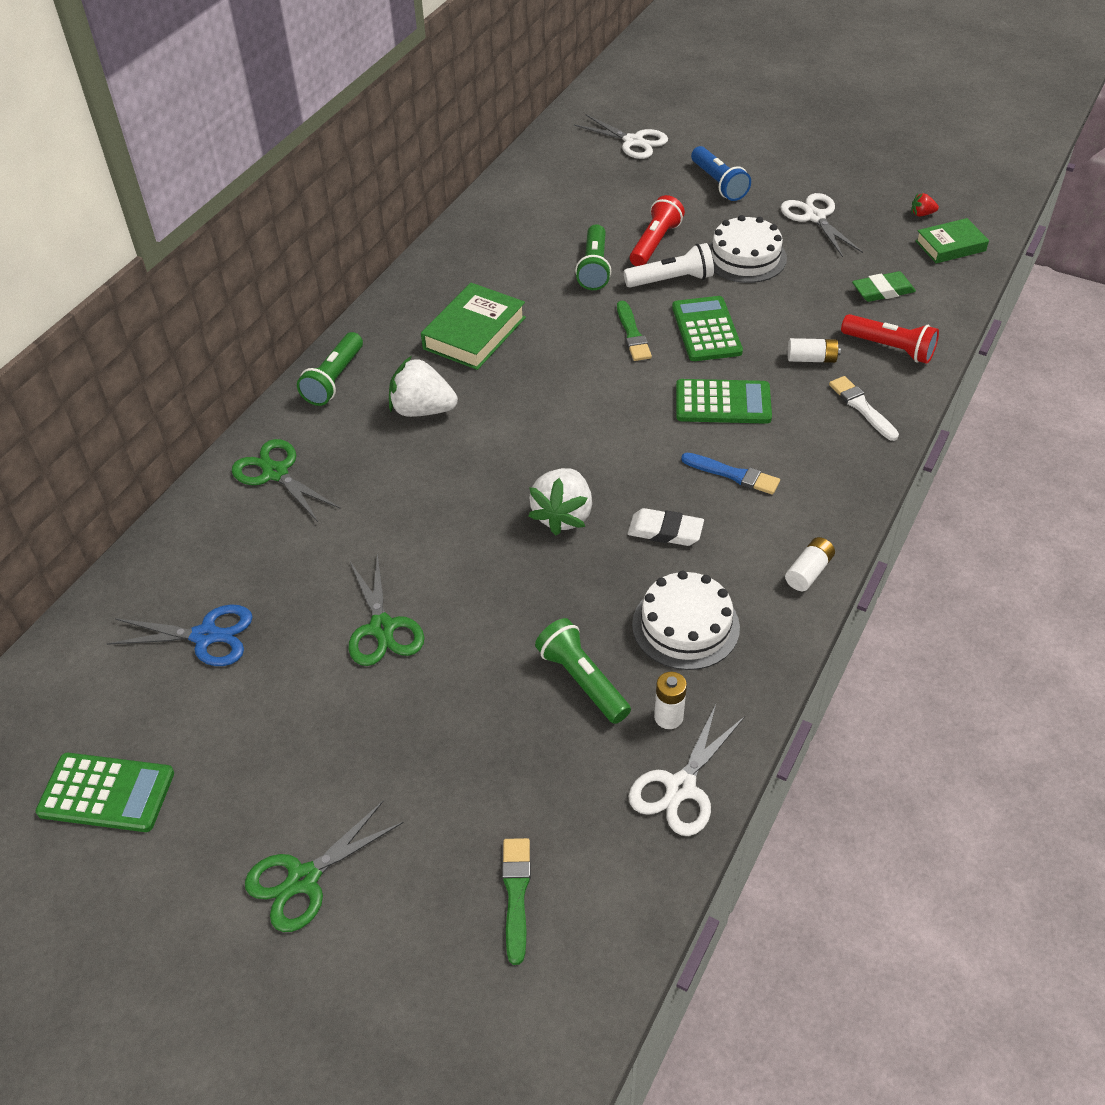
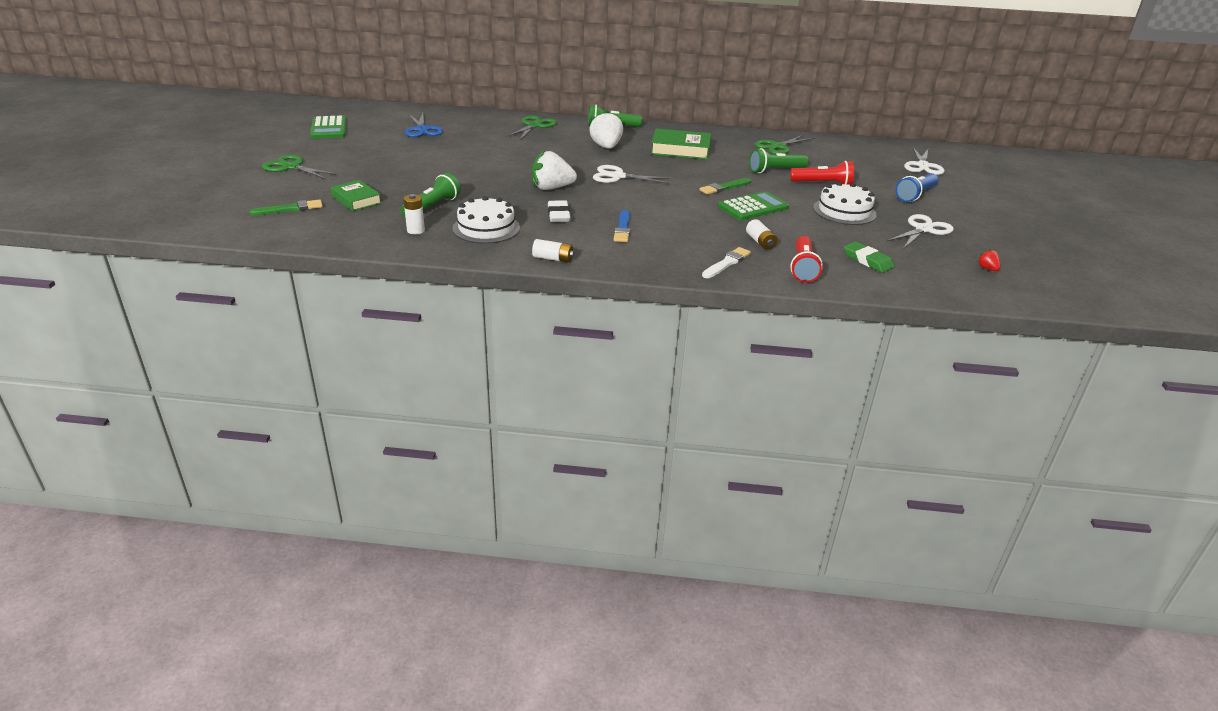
camera: 65 degrees right, 15 degrees down
(382, 628) = (445, 160): green scissors -> green scissors (778, 147)
(671, 280) = (790, 192): white flashlight -> none
(681, 788) = (367, 239): white scissors -> white scissors (618, 176)
(723, 402) = (687, 219): green calculator -> none
(950, 246) = (961, 283): green book -> green book (356, 199)

